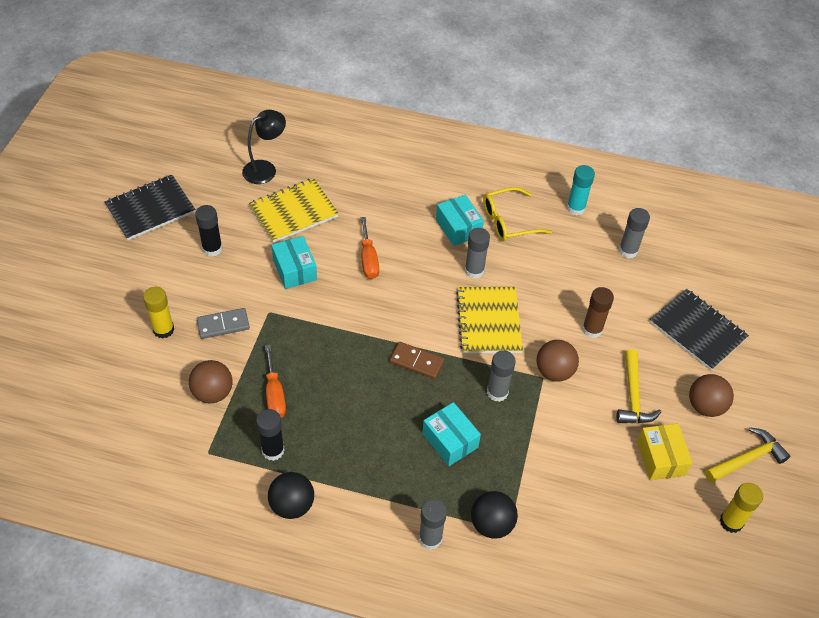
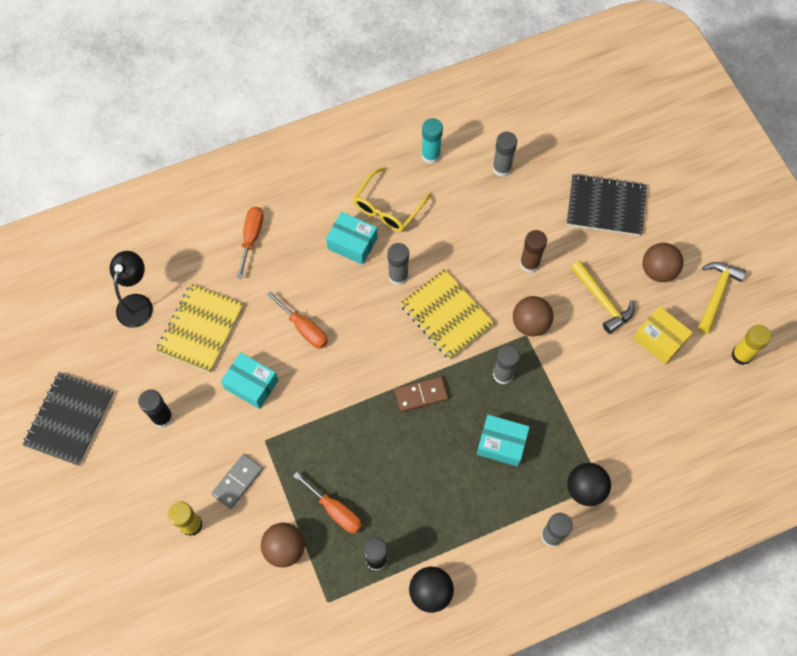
camera: 35 degrees left, 15 degrees up
(386, 178) = (251, 237): none -> orange screwdriver

